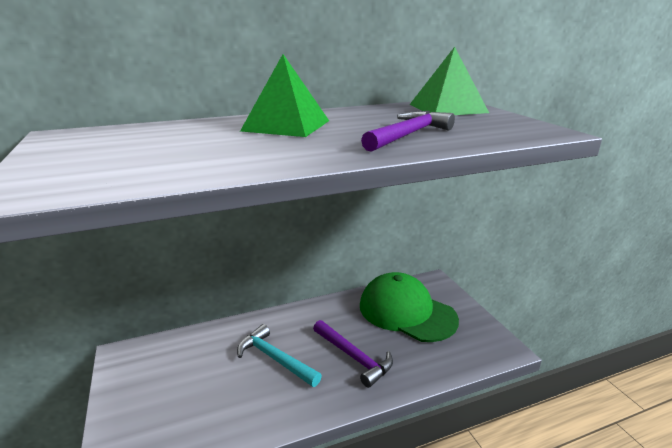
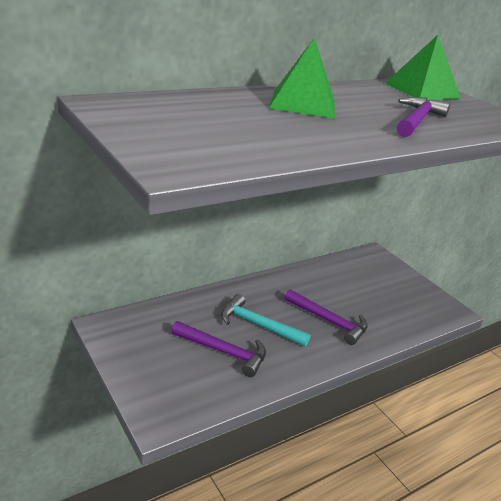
camera: 15 degrees left, 5 degrees up
(223, 389) = (224, 352): none -> purple hammer
(406, 312) = (360, 281): green cap -> none

